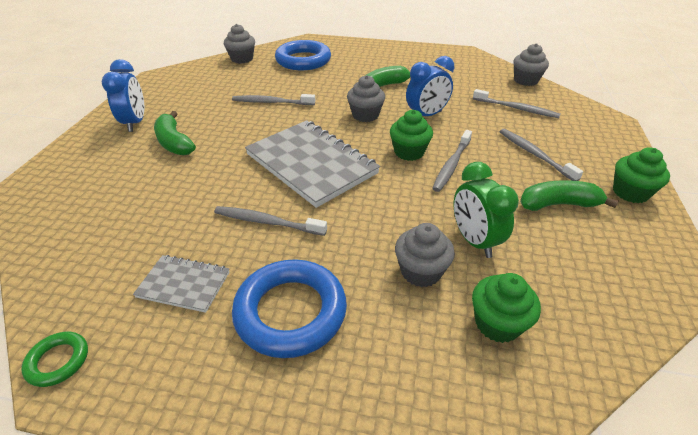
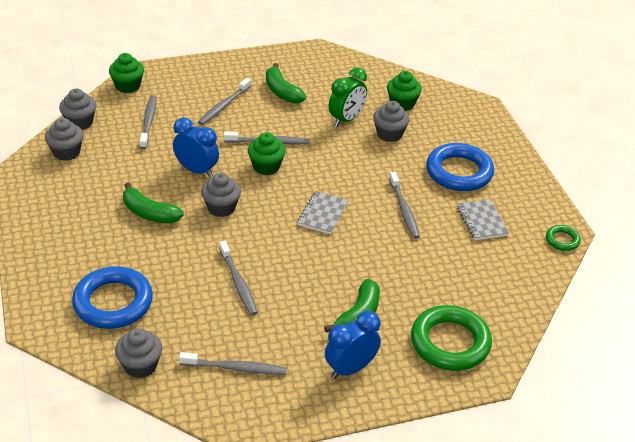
camera: 120 degrees left, 0 degrees up
(82, 179) = (450, 342): none -> green ring
(199, 84) = (236, 368): none -> grey toothbrush
(311, 164) = (322, 214): grey notebook -> grey notebook, size x0.49
(483, 70) = (66, 152): none -> grey cupcake
(630, 192) = (245, 65): green cupcake -> green cupcake (128, 86)

